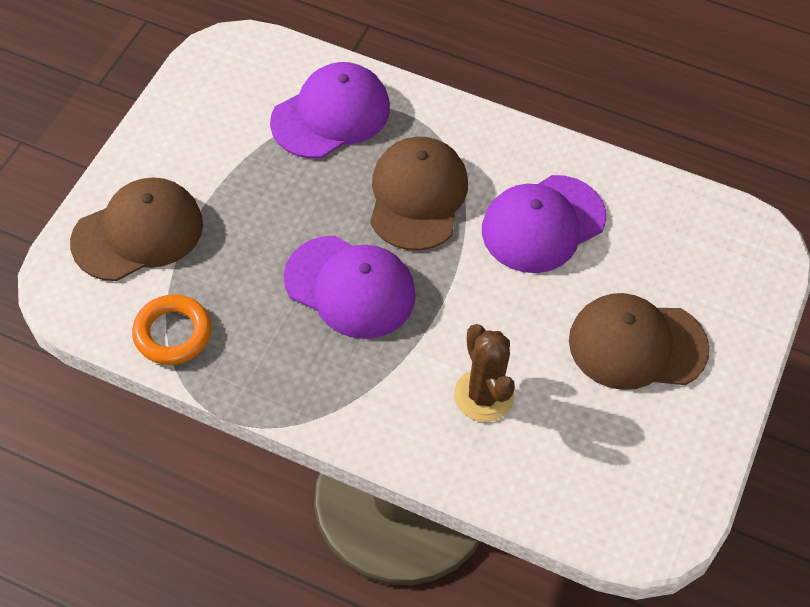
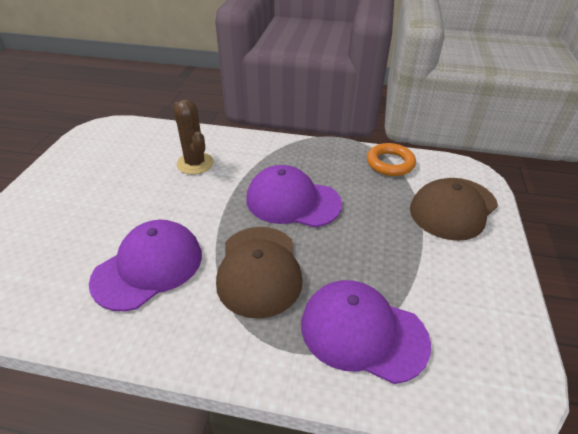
camera: 170 degrees right, 15 degrees down
(331, 115) = (363, 332): purple cap -> purple cap turned 75 degrees clockwise
(637, 345) = (88, 201): brown cap -> none

